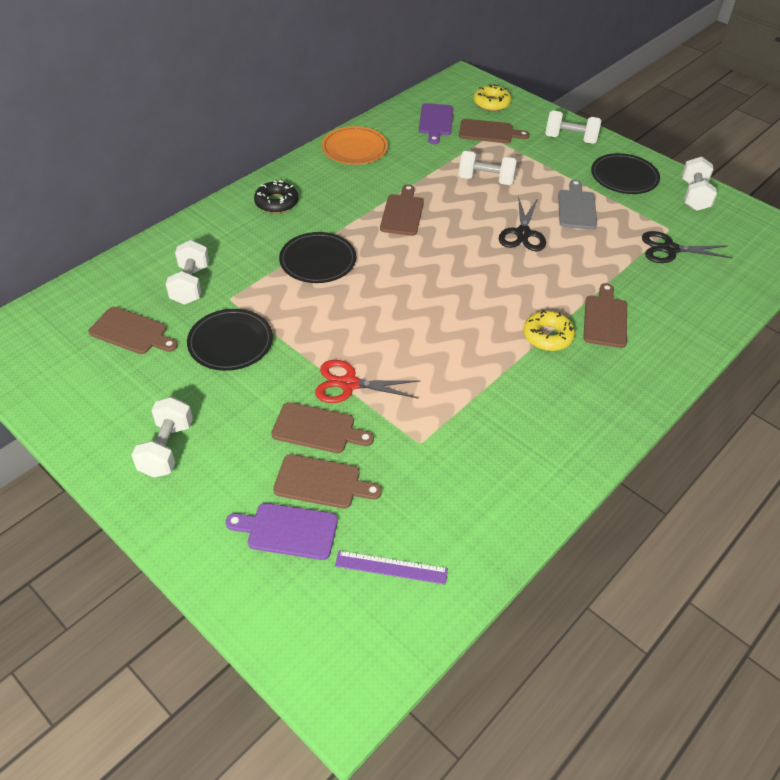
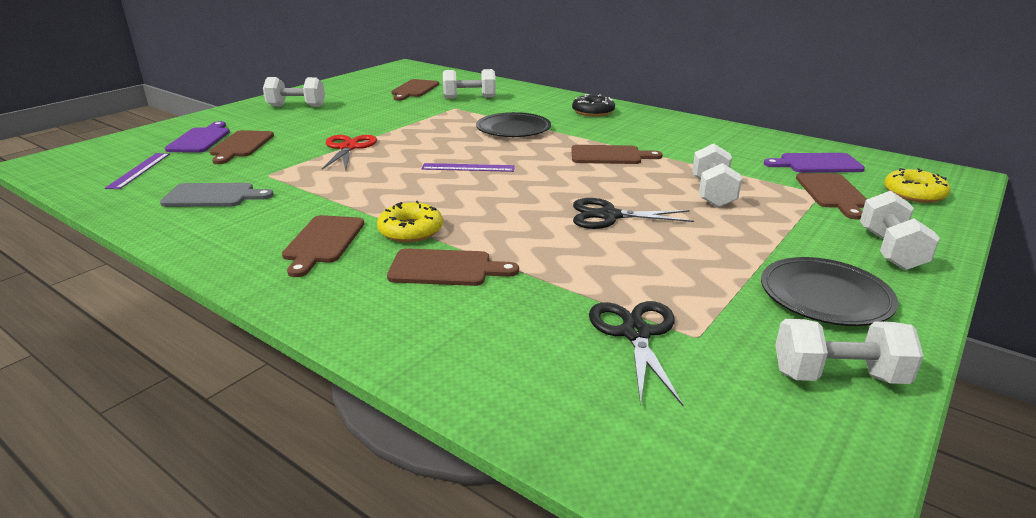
camera: 85 degrees right, 20 degrees down
(230, 343) = (402, 112): black plate -> none
(317, 429) = (299, 141): brown cutting board -> brown cutting board (323, 242)
(354, 149) = (711, 132): orange plate -> none
(419, 298) = (468, 167): none -> purple ruler
(576, 208) = (697, 252): grey cutting board -> grey cutting board (213, 196)

